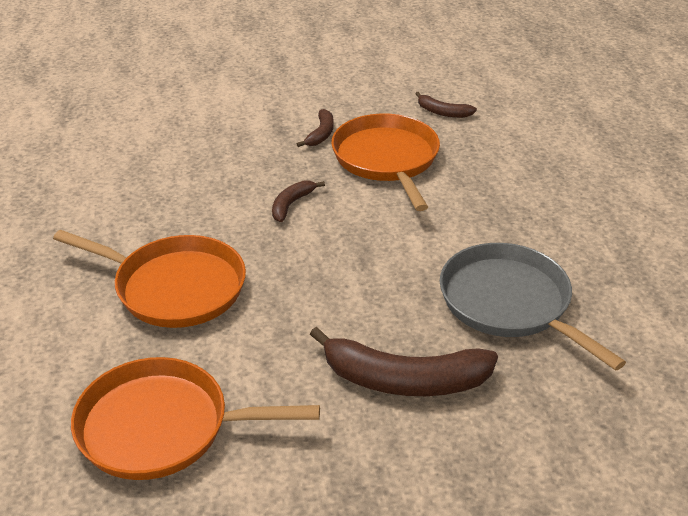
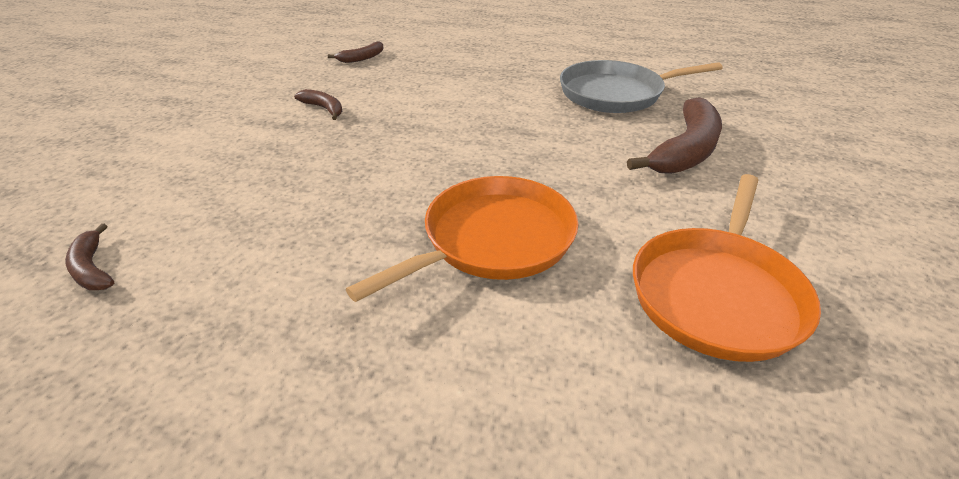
camera: 65 degrees left, 0 degrees up
(291, 204) = (416, 146): brown banana -> brown banana (92, 268)
(387, 159) = (398, 91): orange pan -> none

